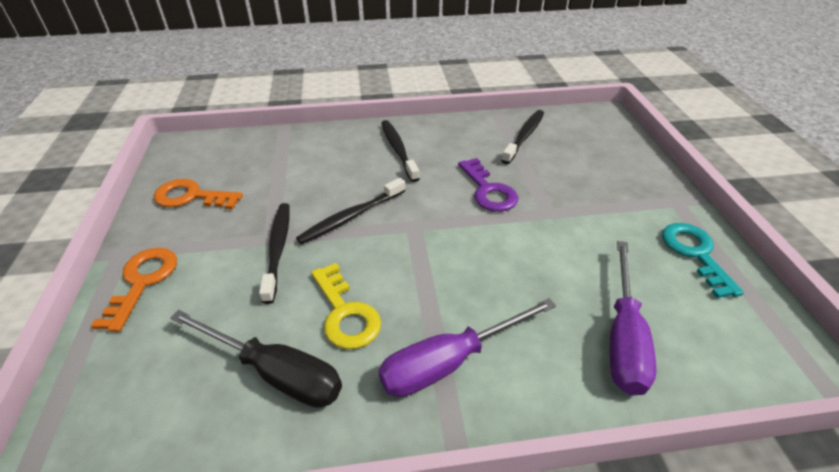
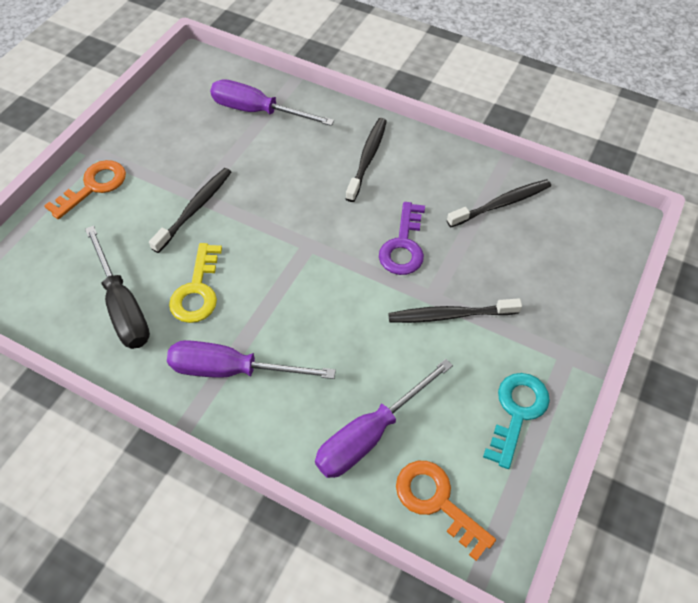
camera: 35 degrees right, 15 degrees up
(191, 197) = (171, 124): orange key -> orange key (436, 501)
(271, 156) = (258, 111): none -> purple screwdriver
(351, 217) = (269, 209): black toothbrush -> black toothbrush (450, 315)

